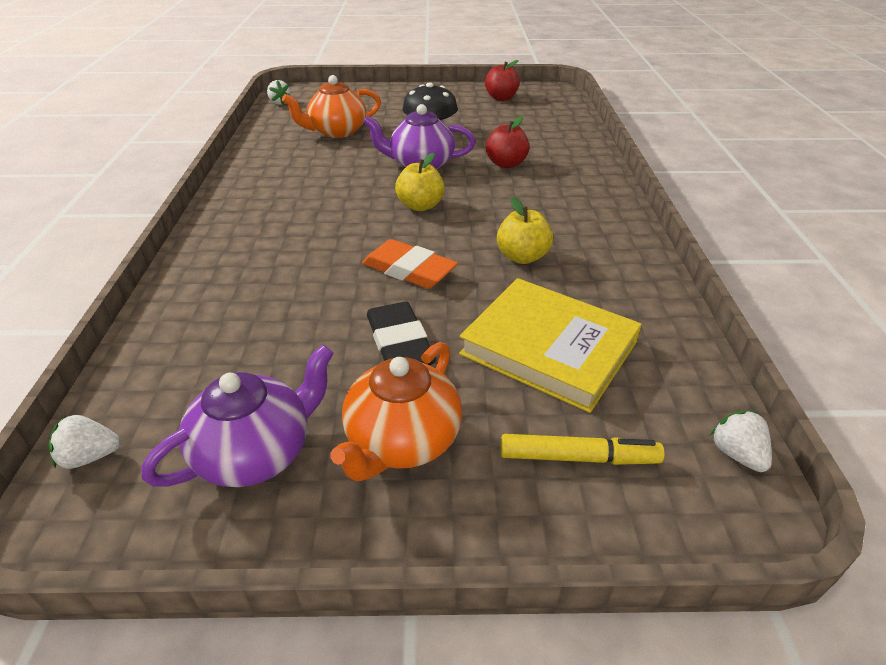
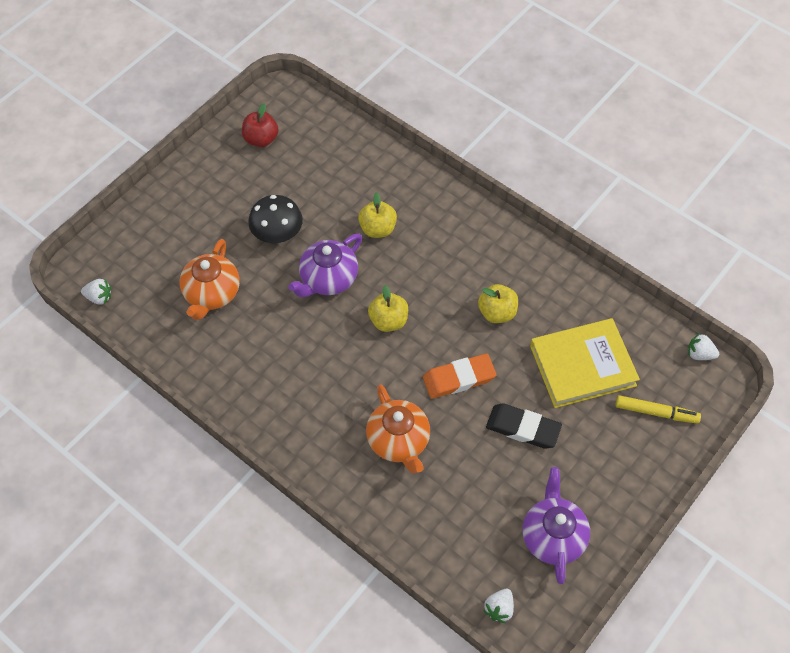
camera: 50 degrees left, 20 degrees up
(402, 441) = (593, 473): orange teapot -> orange teapot (398, 441)
(506, 164) = (377, 229): red apple -> yellow apple
(578, 457) = (656, 412): yellow marker -> yellow marker turned 60 degrees clockwise

